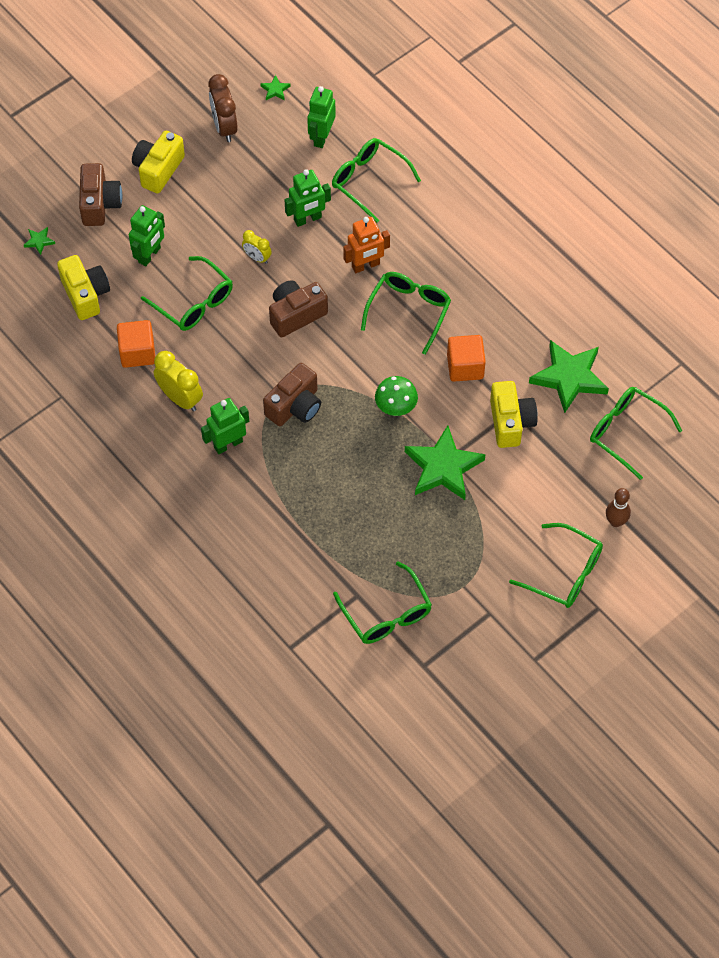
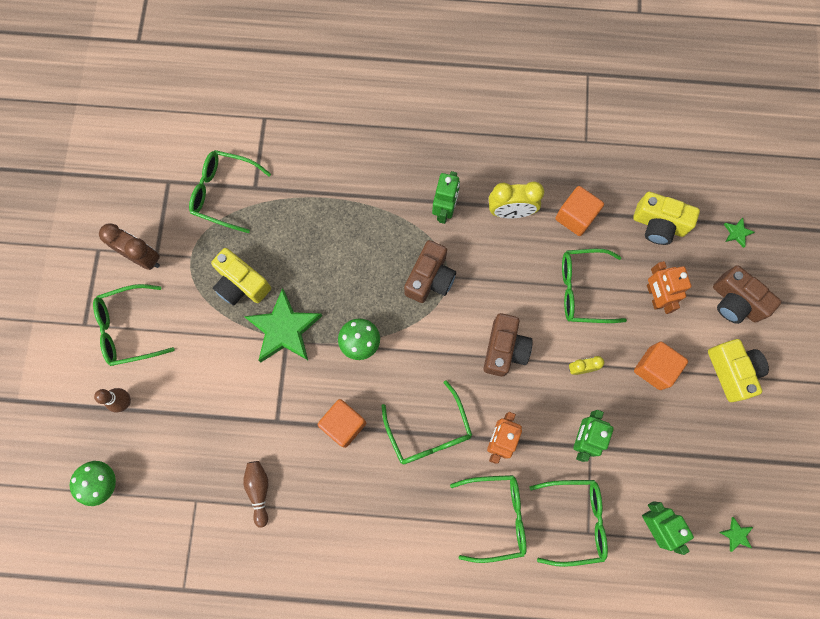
camera: 135 degrees right, 15 degrees up
(150, 255) = (654, 296): green robot -> orange robot
(207, 215) = (654, 368): none -> orange cube
(224, 127) = (731, 458): brown clock -> brown clock (143, 257)
(295, 406) = (430, 278): brown camera -> brown camera turned 150 degrees counterclockwise
(510, 422) = (269, 410): yellow camera -> yellow camera (241, 284)
(569, 377) = (259, 490): green star -> brown bowling pin
(627, 433) = (175, 484): green glasses -> green glasses (496, 516)
(681, 479) = (103, 483): none -> green mushroom

